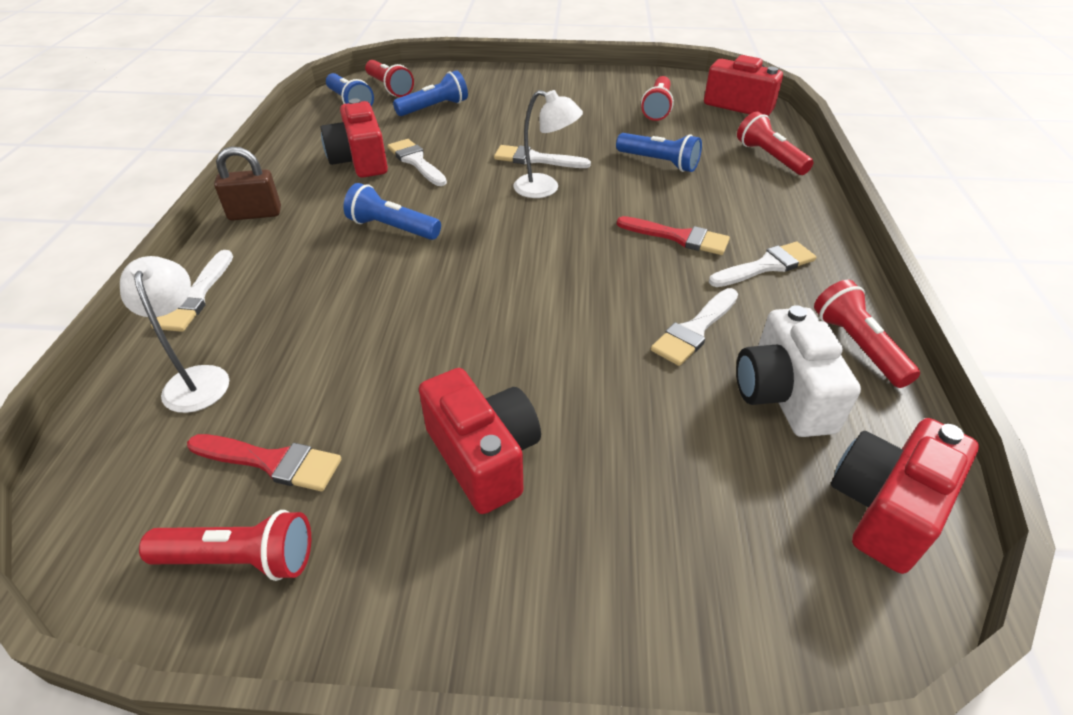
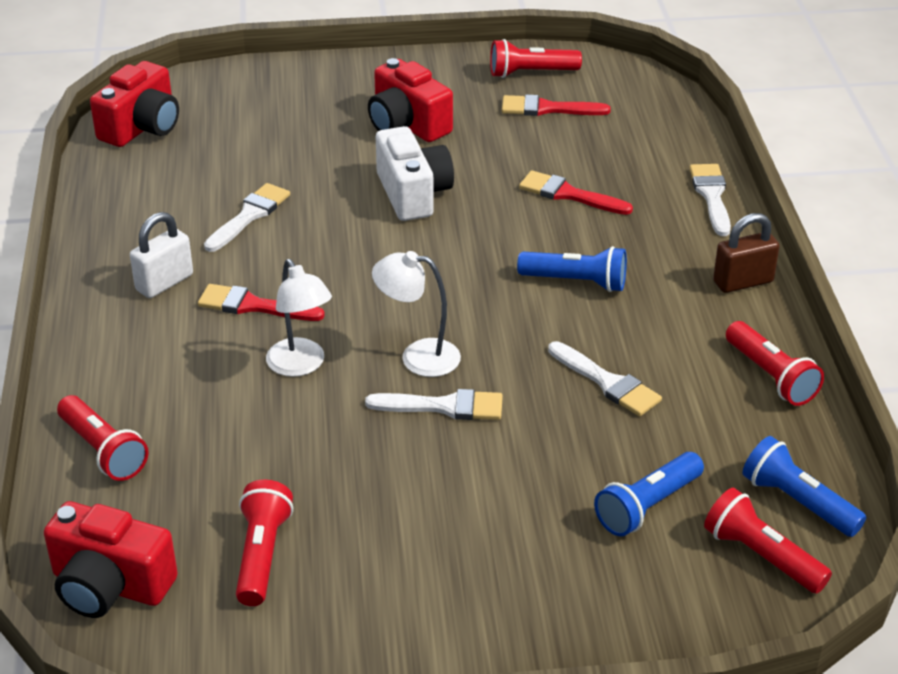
camera: 170 degrees right, 5 degrees down
(196, 378) = (645, 143): white lamp -> white lamp (301, 365)
(339, 316) = (568, 194): none -> red brush
(360, 160) = (684, 375): red camera -> none
(659, 162) = (267, 421): blue flashlight -> none
(766, 266) = (164, 282): white brush -> white padlock
(783, 394) = (187, 178): white camera -> white camera (413, 194)
(857, 346) = (109, 218): red flashlight -> red flashlight (771, 376)

